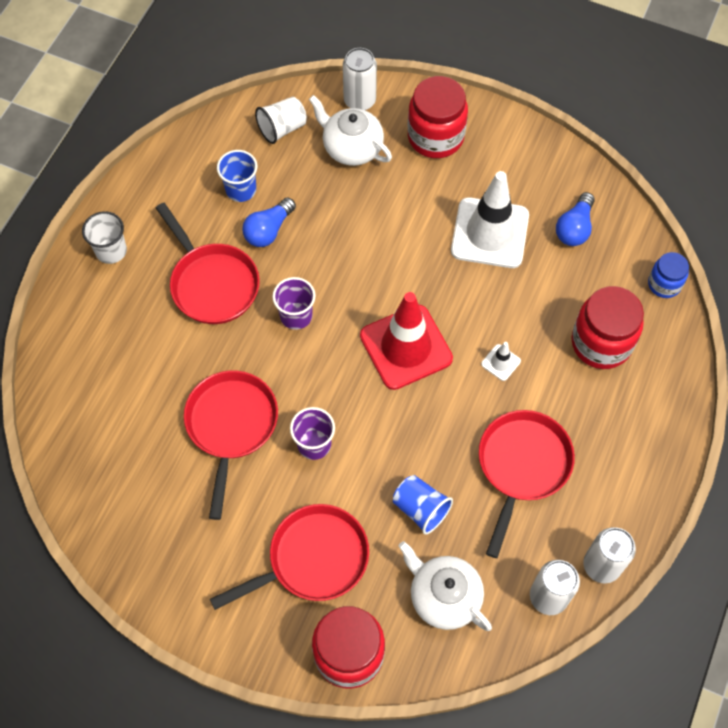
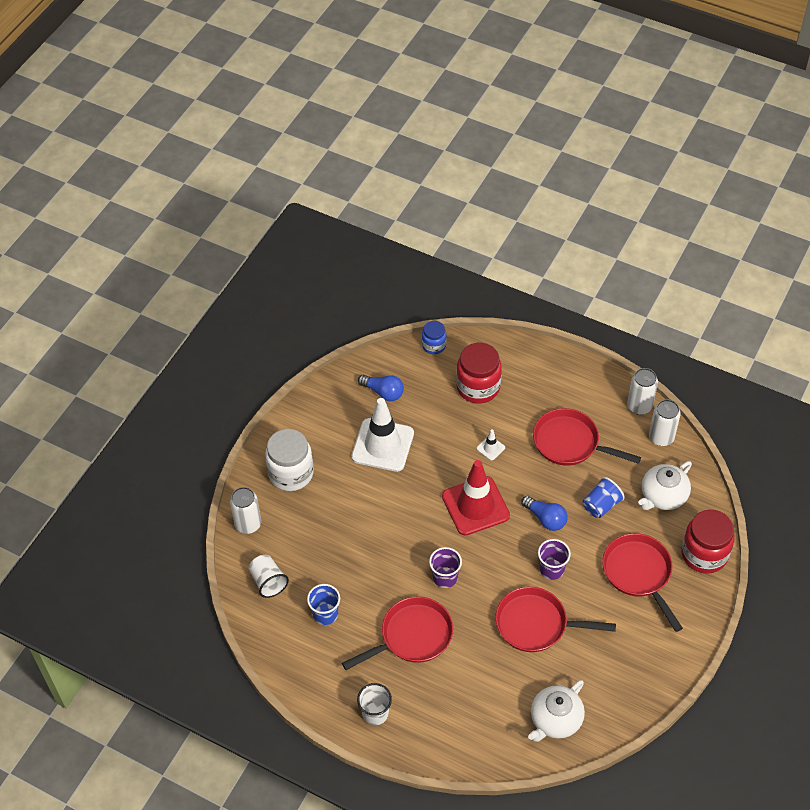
camera: 85 degrees left, 10 degrees down
(268, 230) = (366, 594): blue light bulb -> blue light bulb (545, 518)
(351, 148) = (294, 532): white teapot -> white teapot (555, 720)
(435, 137) = (291, 473): red jar -> white jar

